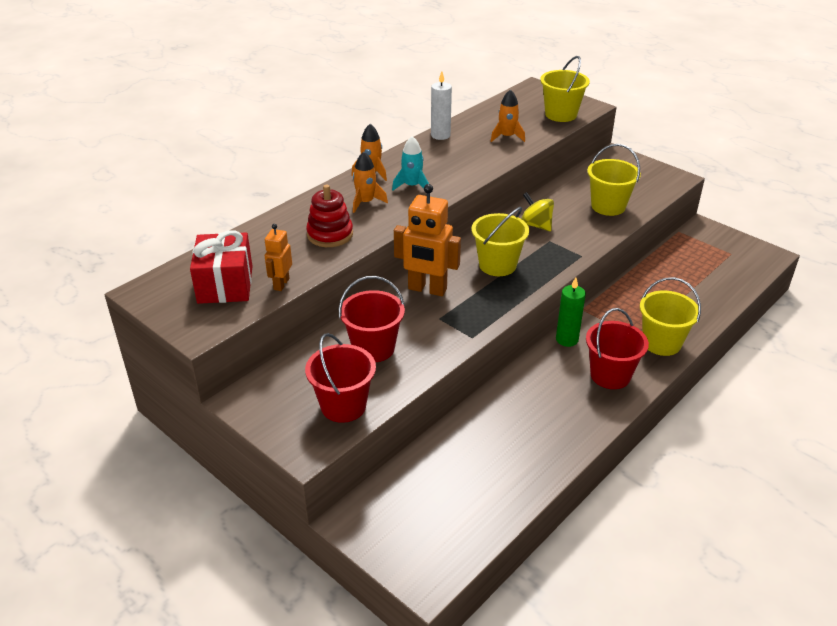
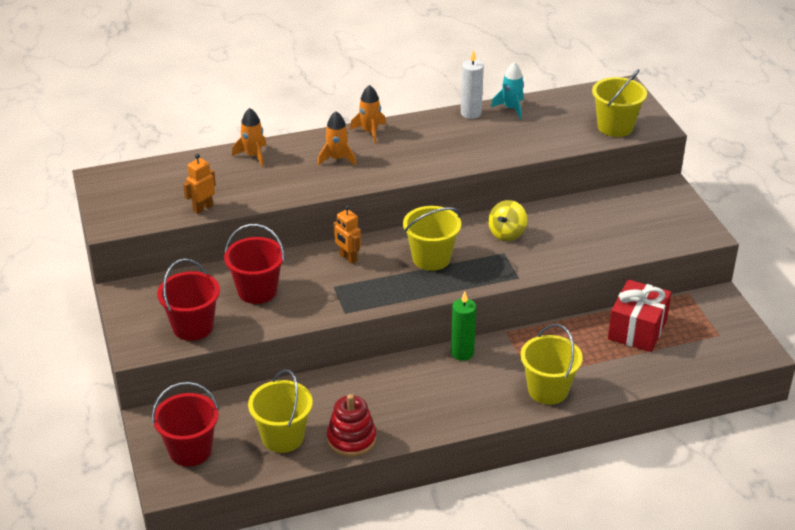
camera: 30 degrees right, 0 degrees up
(225, 284) = (162, 193): red gift -> red gift (637, 329)
(330, 234) = (279, 178): red stacking toy -> red stacking toy (351, 439)
(412, 186) = (392, 156): turquoise rocket -> turquoise rocket (511, 108)
(427, 289) = (348, 258): orange robot -> orange robot, size x0.54
(507, 137) = (533, 134): orange rocket -> orange rocket (253, 155)
(536, 225) = (507, 233): yellow spinning top -> yellow spinning top turned 135 degrees counterclockwise
(608, 206) = (599, 239): yellow bucket -> yellow bucket (283, 437)
(610, 375) = (468, 398): red bucket -> red bucket (190, 450)

